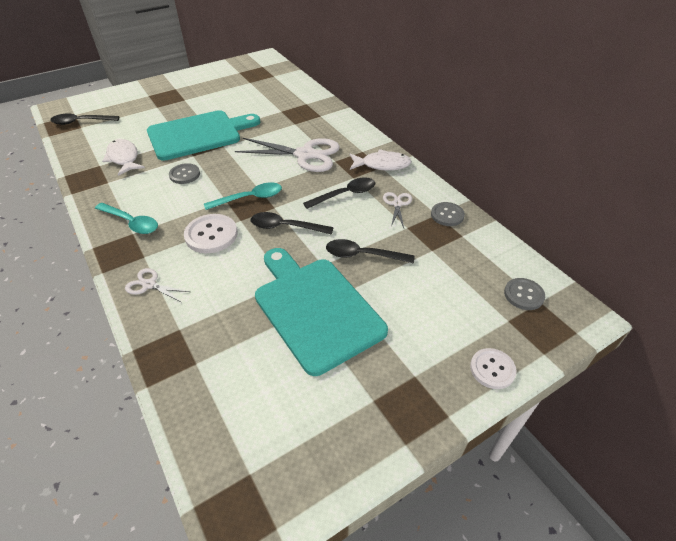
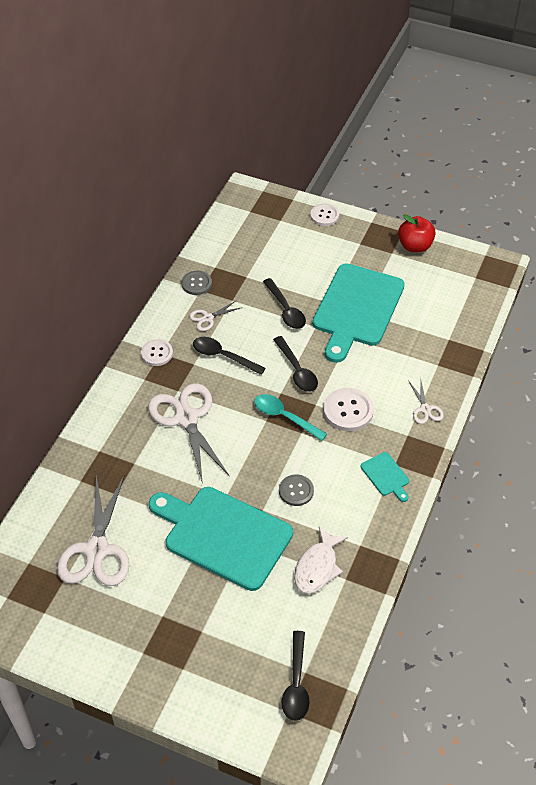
camera: 125 degrees left, 5 degrees up
(81, 122) = (296, 683): black spoon -> black spoon turned 45 degrees clockwise
(131, 223) = (386, 476): turquoise spoon -> turquoise cutting board
(252, 94) = (97, 550): none -> white scissors
(365, 438) = (415, 246): none -> red apple
(382, 165) = (157, 353): white fish -> white button
(523, 295) = (250, 219): grey button -> none

